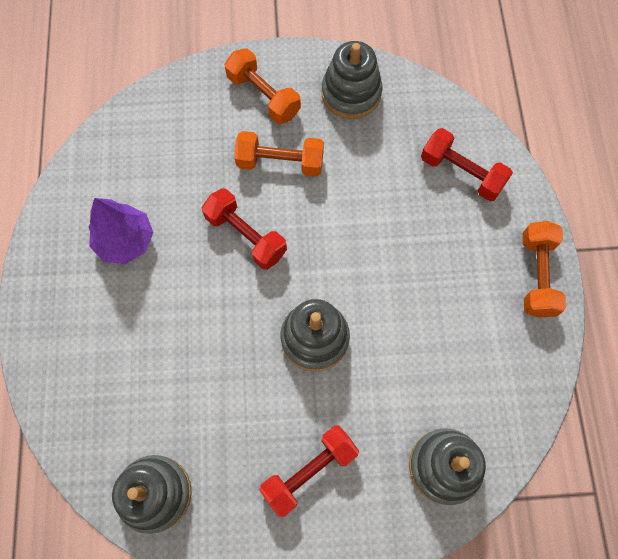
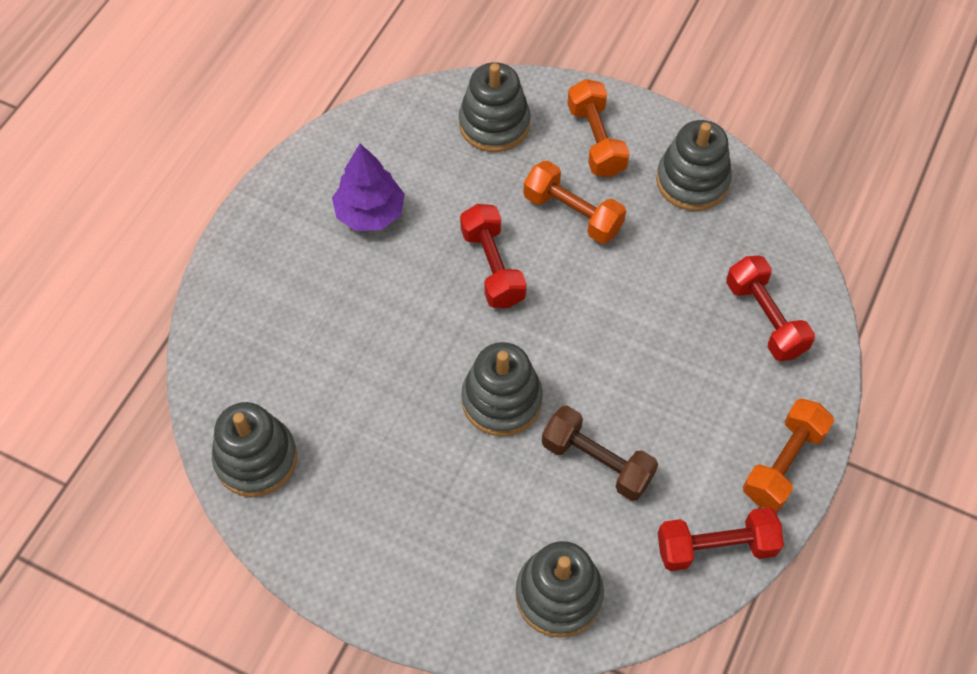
camera: 30 degrees right, 10 degrees down
(179, 120) = (494, 124): none -> grey stacking toy
(309, 471) = (417, 521): red dumbbell -> red dumbbell (715, 547)
(411, 347) = (597, 462): none -> brown dumbbell

